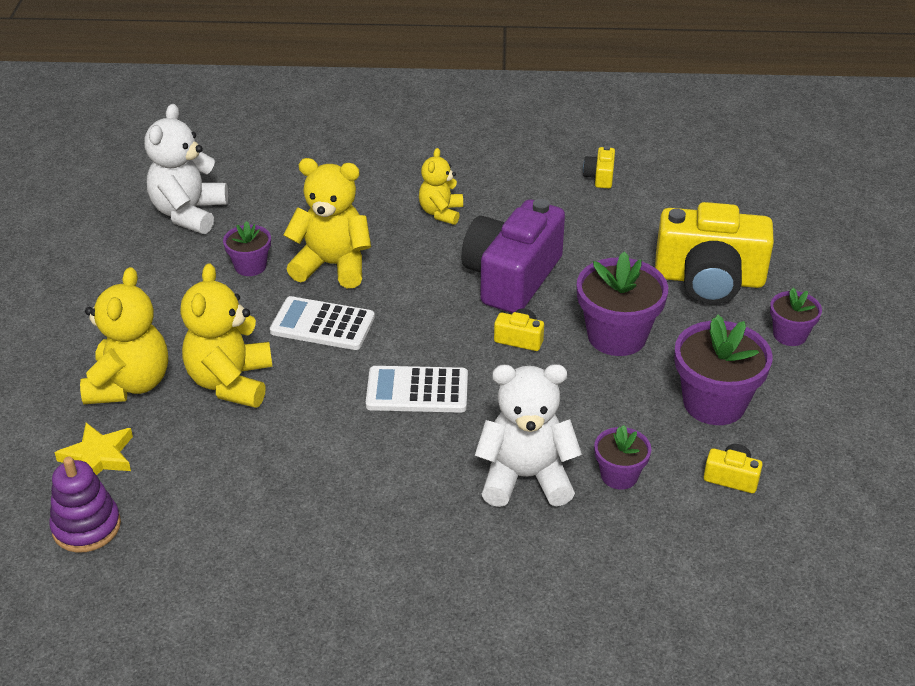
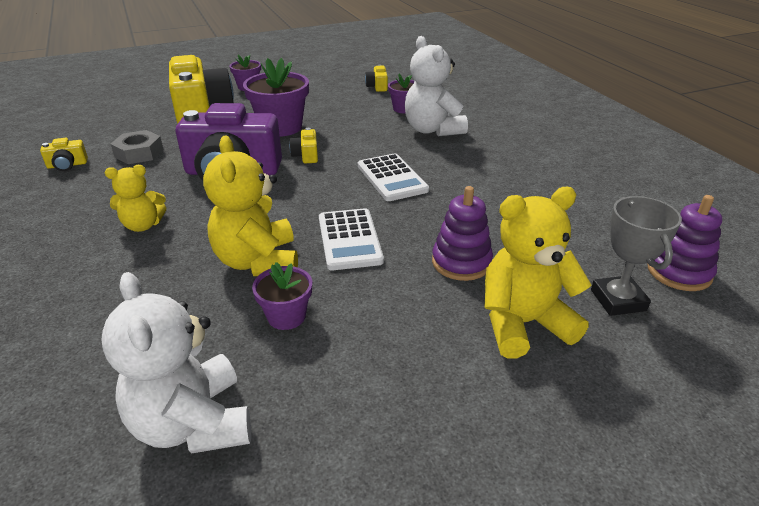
camera: 115 degrees left, 5 degrees down
(98, 457) = (618, 300): yellow star -> grey trophy
(189, 213) = (193, 423): white teddy bear -> white teddy bear turned 75 degrees clockwise
(231, 382) = (461, 262): yellow teddy bear -> purple stacking toy
(603, 221) = (139, 153): none -> grey nut
(714, 403) = (323, 96): purple flower pot -> none

